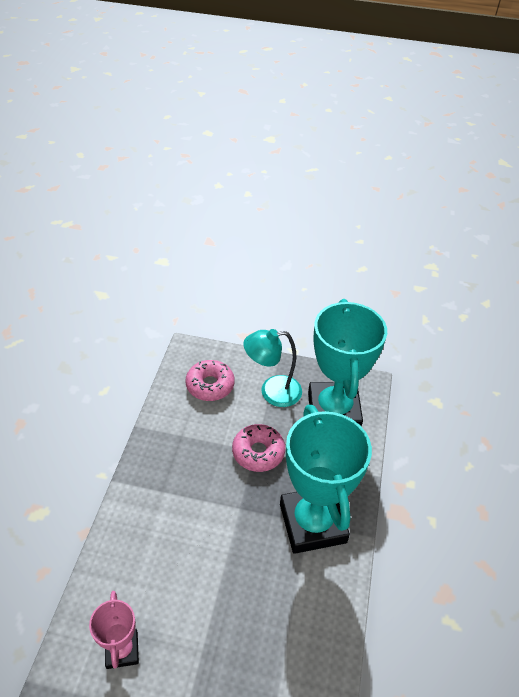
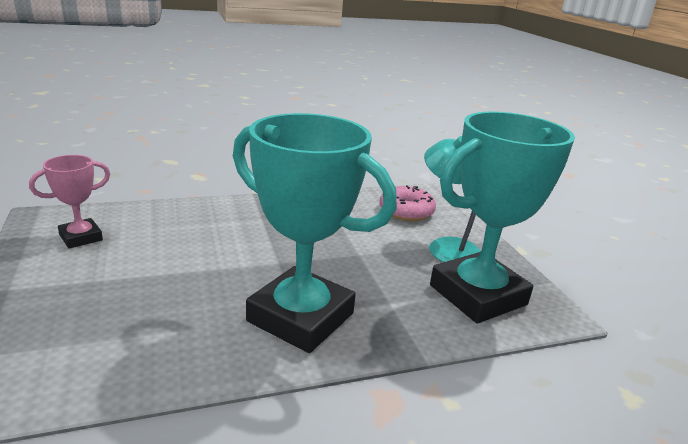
camera: 60 degrees right, 20 degrees down
(258, 452) = (359, 256): pink donut -> none
(312, 523) = (300, 317): turquoise trophy -> turquoise trophy turned 75 degrees clockwise

